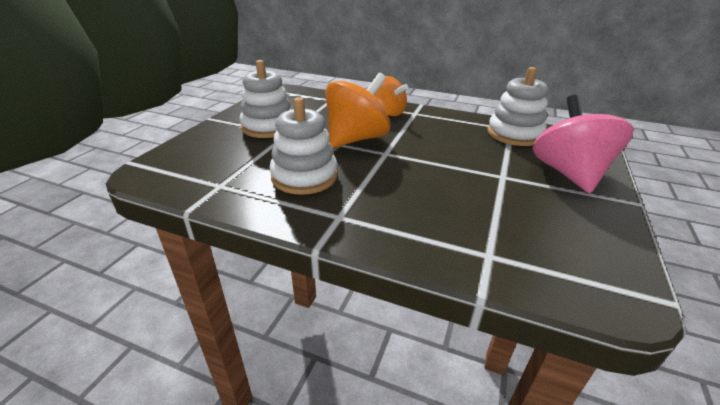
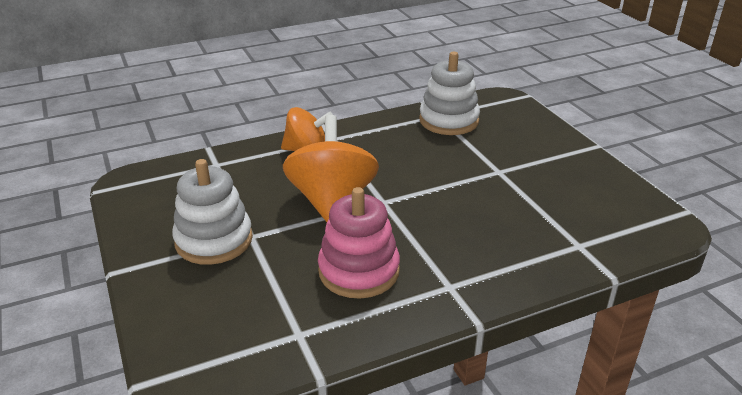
camera: 45 degrees left, 0 degrees up
(304, 177) = (359, 271): white stacking toy -> pink stacking toy
(568, 173) = (533, 142): pink spinning top -> none

